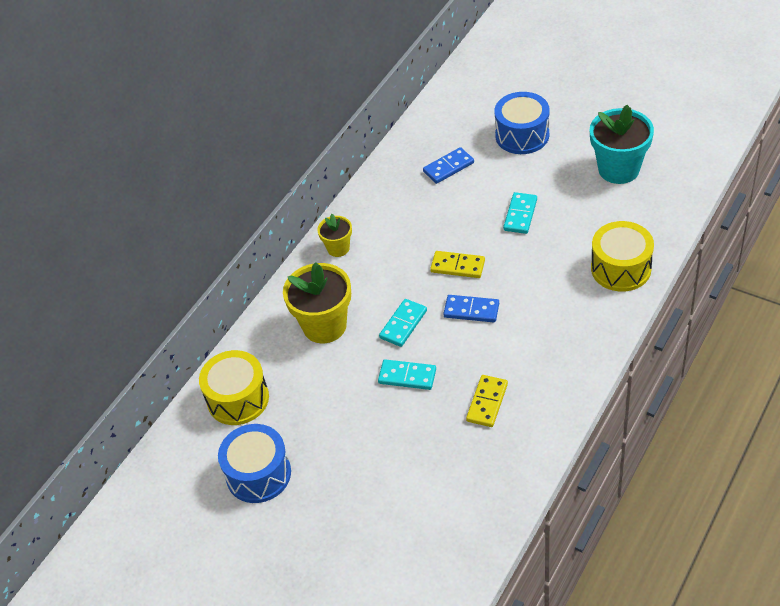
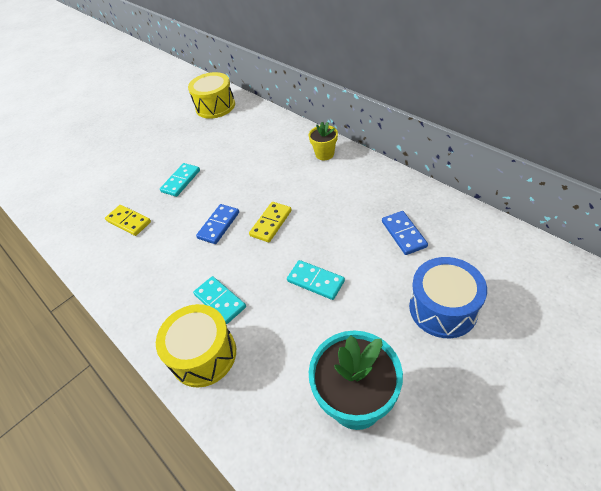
camera: 105 degrees right, 0 degrees up
(258, 474) = (157, 114): blue drum -> none
(324, 326) = (251, 144): yellow flower pot -> none
(403, 324) = (228, 183): turquoise domino -> turquoise domino (220, 301)

